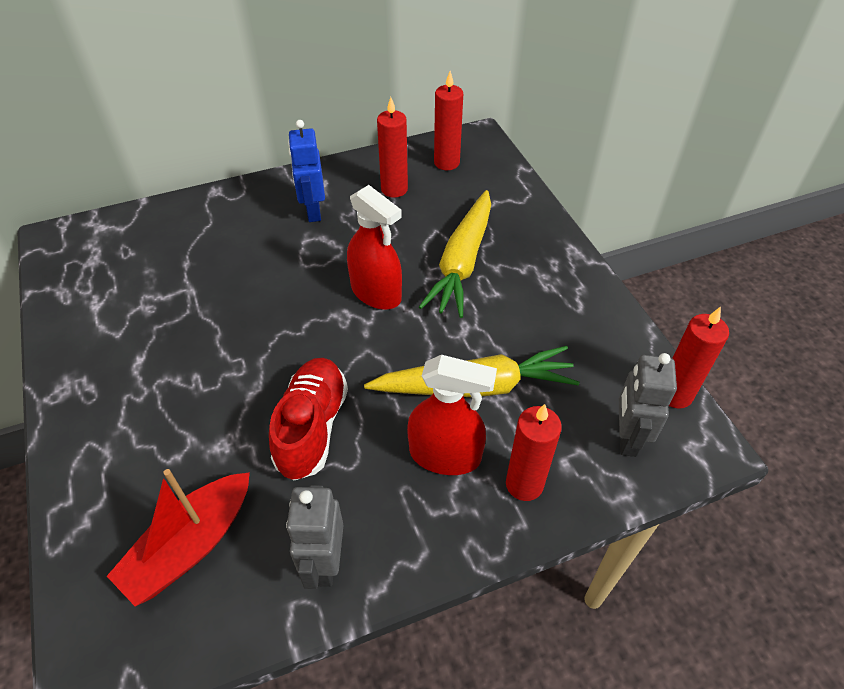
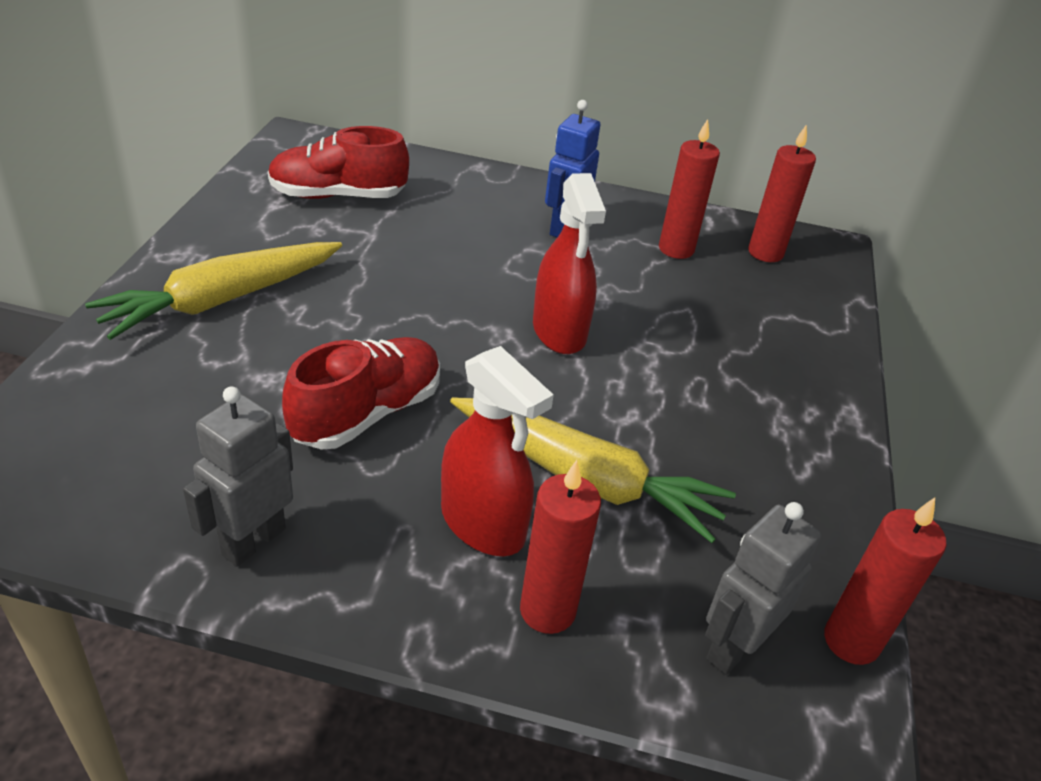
camera: 30 degrees right, 10 degrees down
(136, 271) = (338, 196): none -> red shoe
(191, 545) = (149, 443): red boat -> none
(462, 262) = (690, 353): yellow carrot -> yellow carrot (222, 300)

